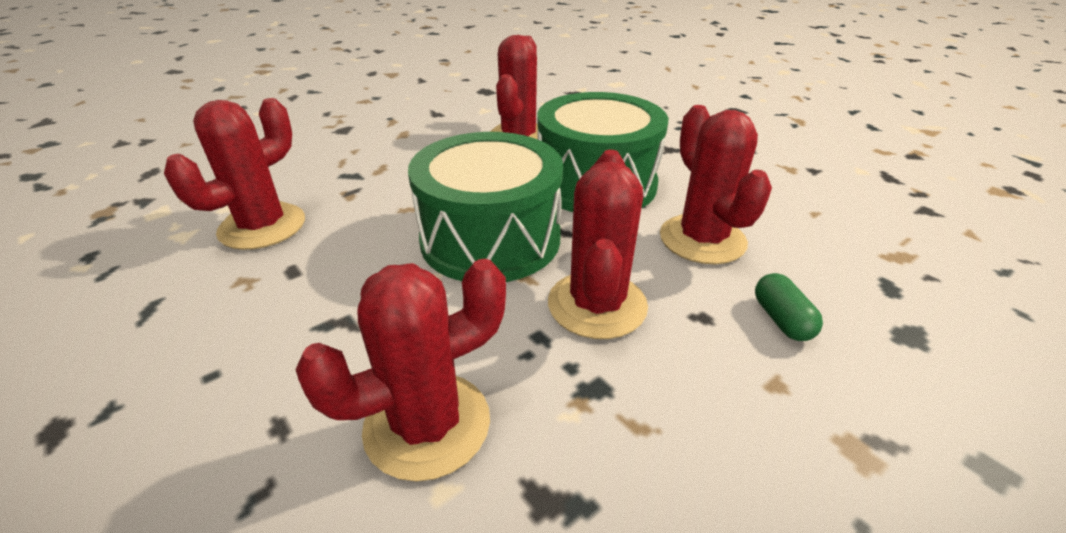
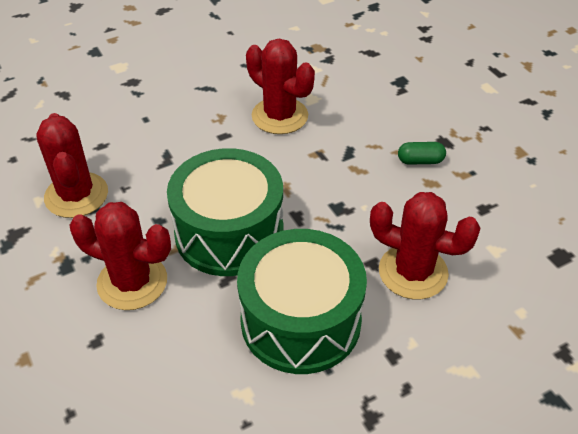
camera: 100 degrees right, 10 degrees up
(702, 239) = (184, 378): red cactus -> none
(781, 320) = (71, 391): green capsule -> green capsule (420, 161)

